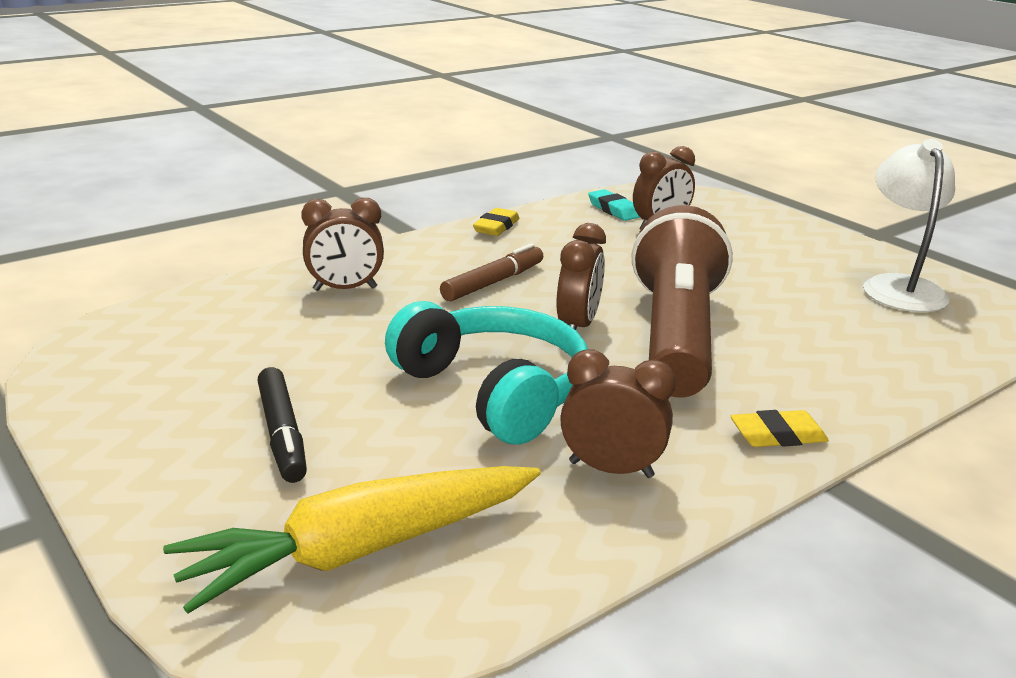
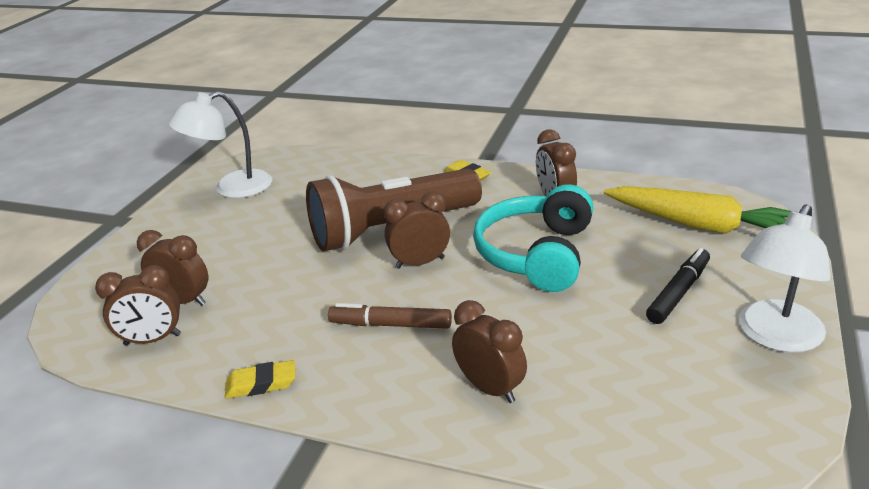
camera: 120 degrees left, 5 degrees up
(126, 442) = (774, 337): none -> white lamp
(614, 210) = (152, 340): turquoise eraser -> brown clock

